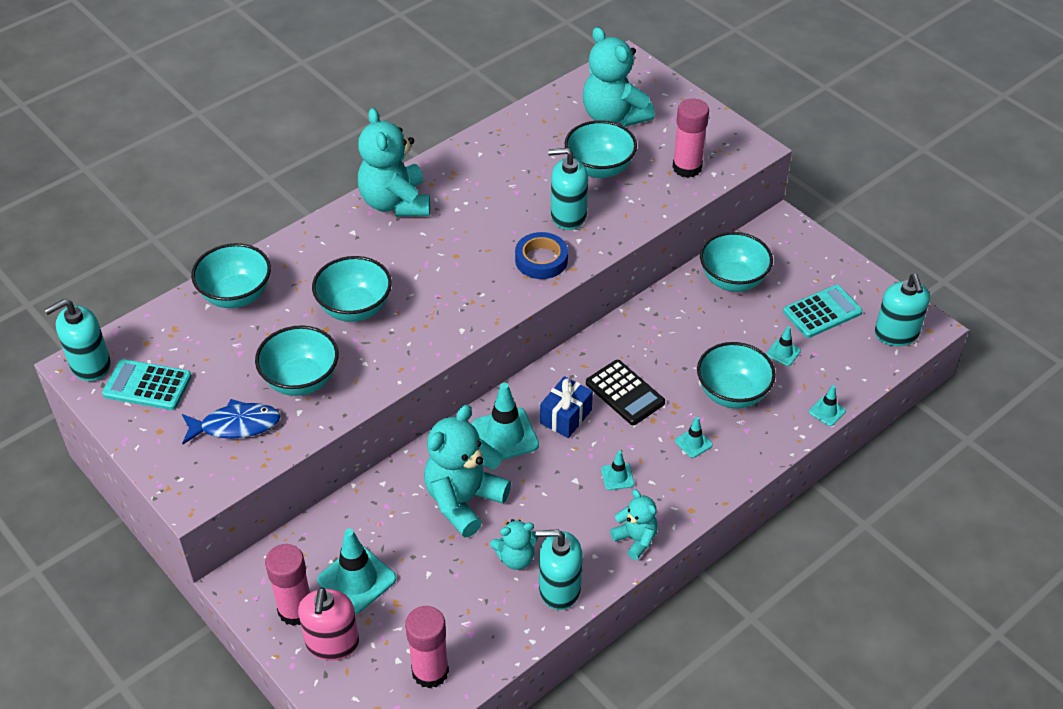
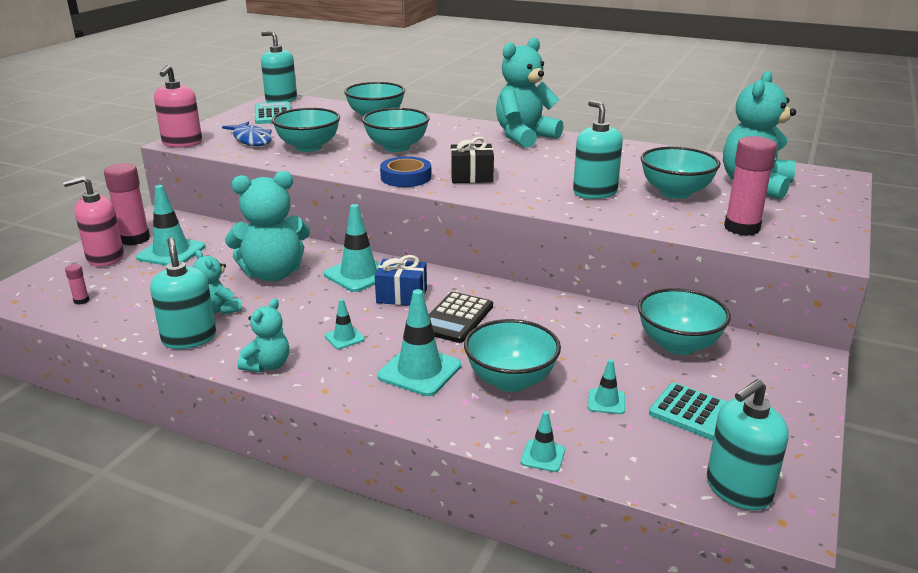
camera: 65 degrees right, 20 degrees down
(198, 493) = (182, 143): none -> pink soap dispenser
(430, 671) = (81, 300): pink glue stick -> pink glue stick, size x0.44
(463, 500) = (273, 274): turquoise teddy bear -> turquoise teddy bear turned 150 degrees clockwise
(478, 281) = (471, 177): none -> black gift
(541, 260) = (525, 193): blue tape -> blue tape (406, 177)
(693, 443) = (419, 371): turquoise traffic cone -> turquoise traffic cone, size x1.95

